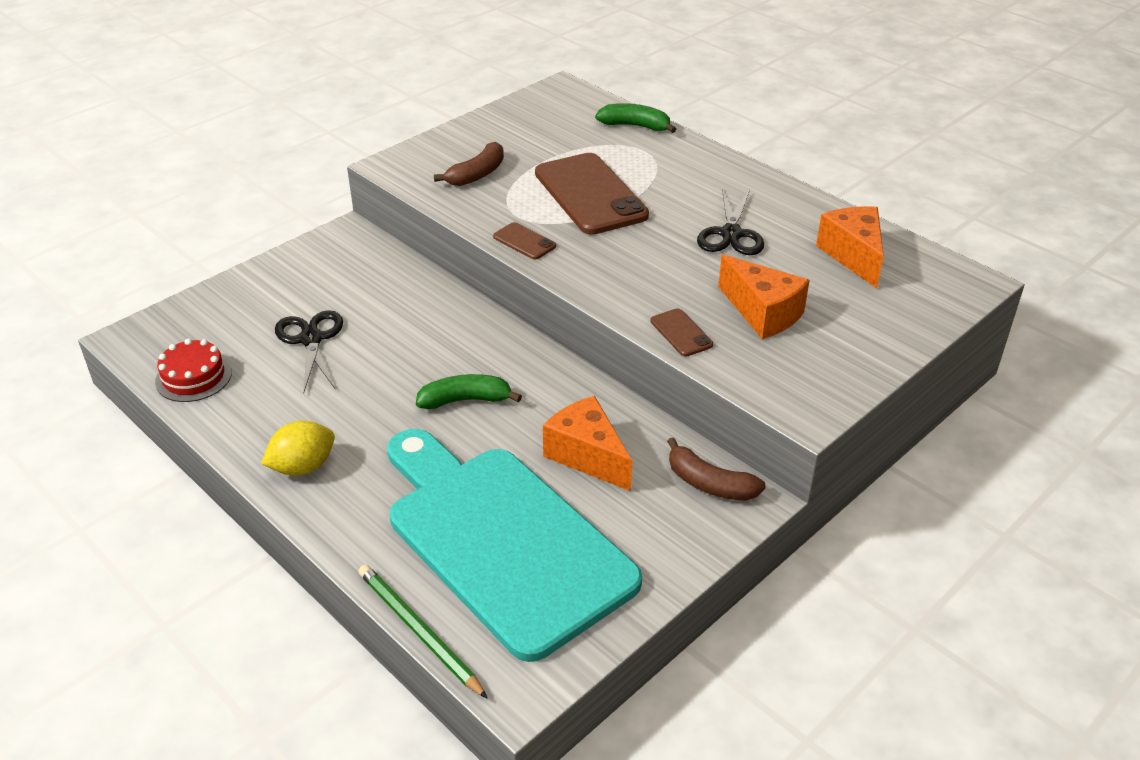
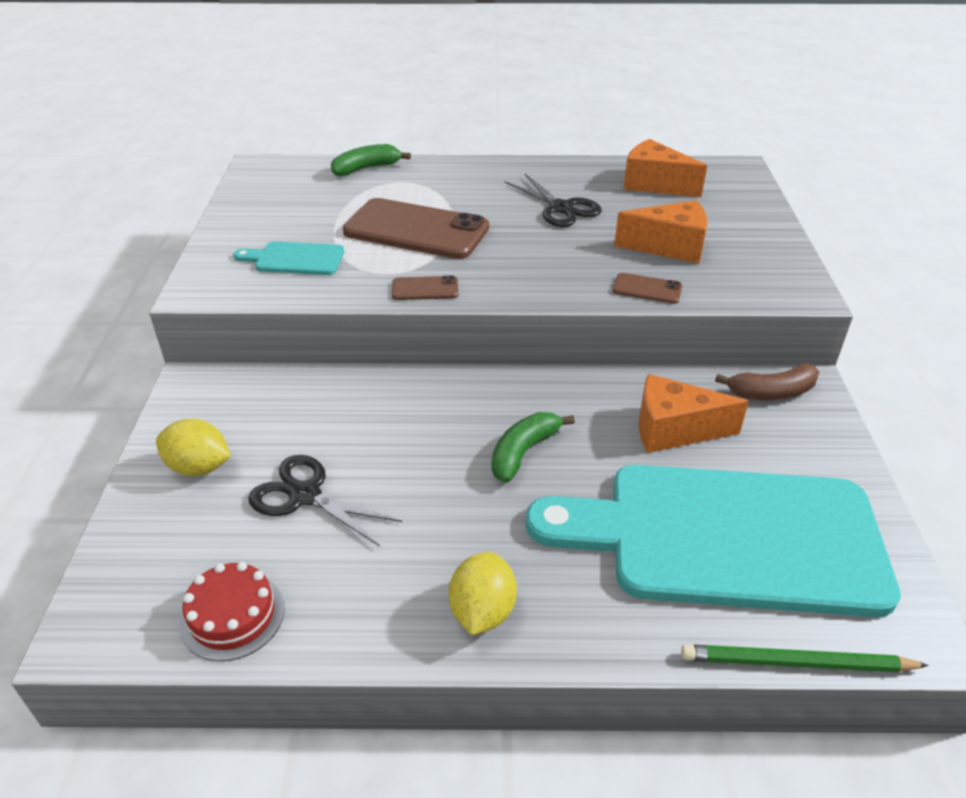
camera: 45 degrees left, 0 degrees up
(283, 287) = (199, 467): none -> yellow lemon
(477, 174) = (295, 259): brown banana -> turquoise cutting board

